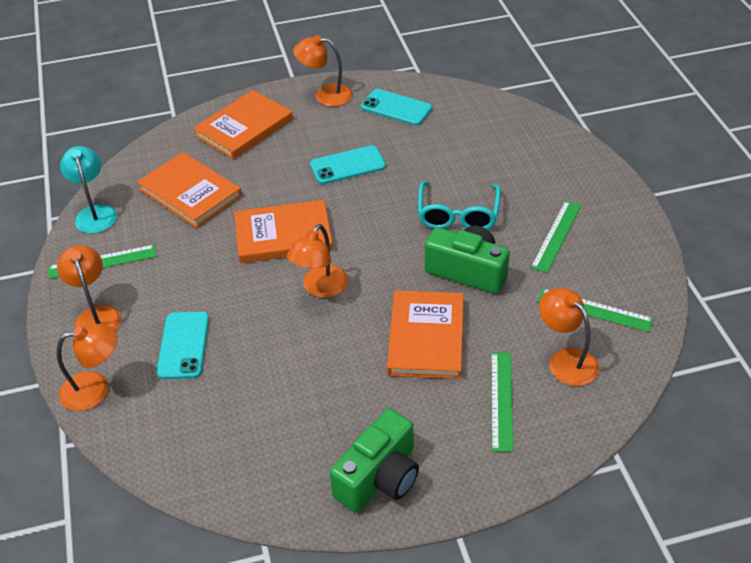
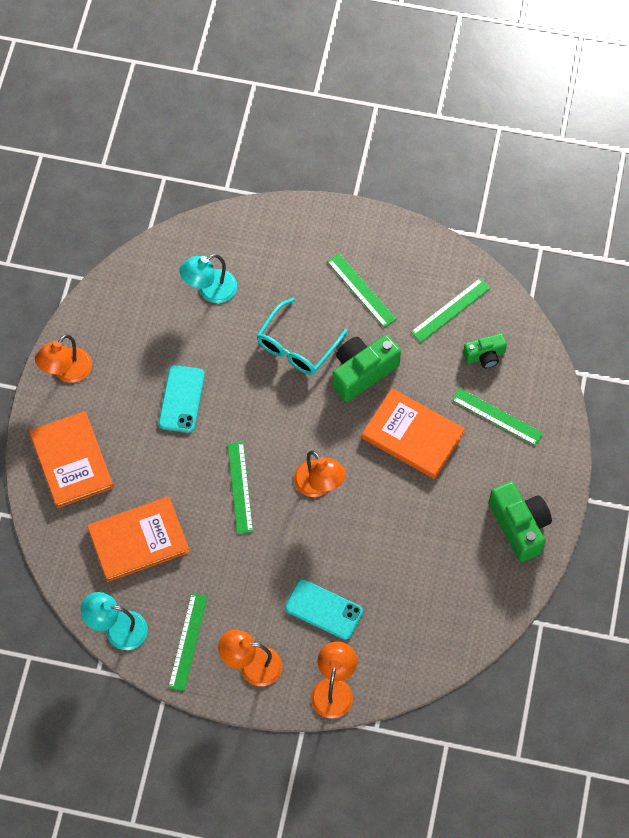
camera: 65 degrees left, 20 degrees up
(283, 235) = (240, 487): orange book -> green ruler
(396, 108) = (125, 323): turquoise phone -> none
(458, 215) = (296, 347): turquoise glasses -> turquoise glasses turned 90 degrees clockwise
(468, 142) = (210, 290): none -> turquoise lamp
(566, 360) = (485, 356): orange lamp -> green camera

